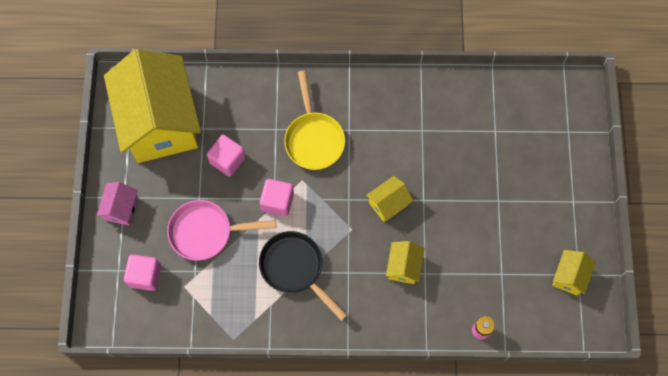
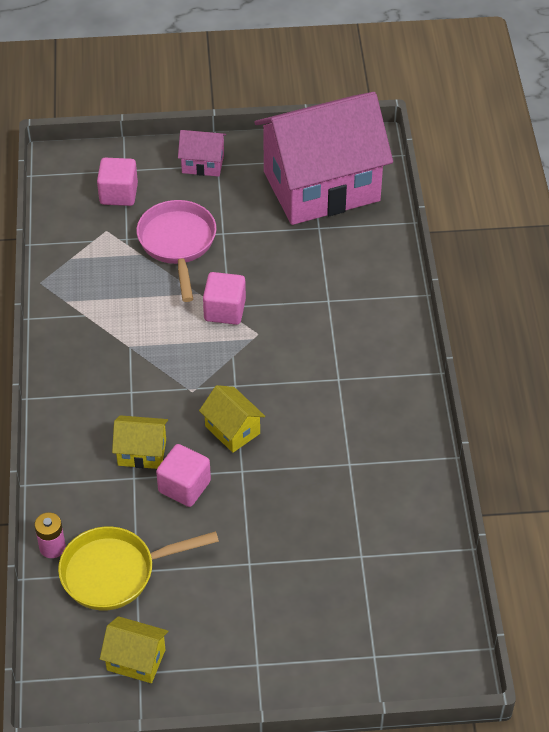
camera: 85 degrees right, 20 degrees down
(160, 122) = (321, 186): yellow house -> pink house
(227, 160) = (277, 255): pink cube -> pink cube (184, 486)
(295, 269) = (134, 335): black pan -> none
(314, 138) = (319, 341): yellow pan -> yellow pan (115, 572)

